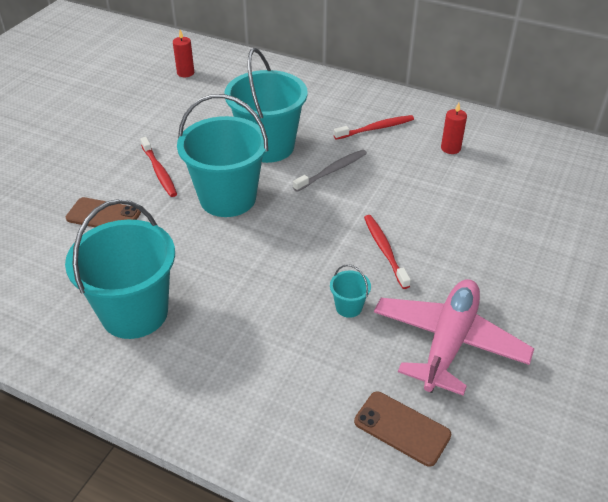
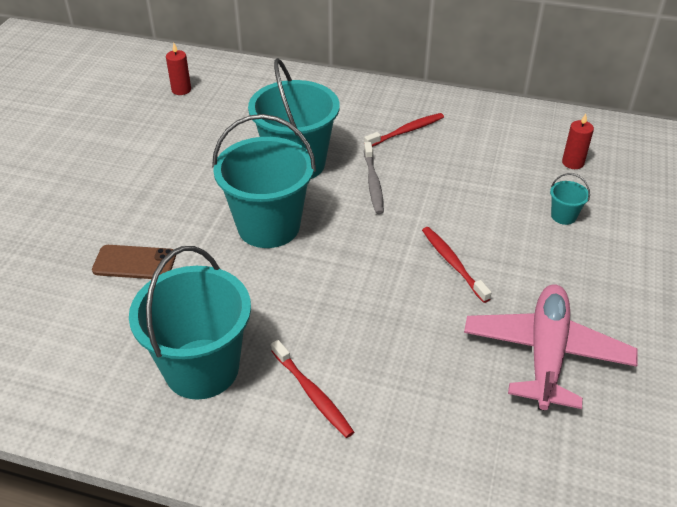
camera: 10 degrees left, 0 degrees up
(159, 172) = (183, 205): red toothbrush -> red toothbrush (312, 394)
(332, 171) = (373, 183): grey toothbrush -> grey toothbrush turned 135 degrees clockwise
(348, 307) = (432, 330): turquoise bucket -> turquoise bucket (563, 216)
(402, 428) = (524, 453): brown phone -> none
(450, 148) = (490, 144): red candle -> red candle (572, 163)

